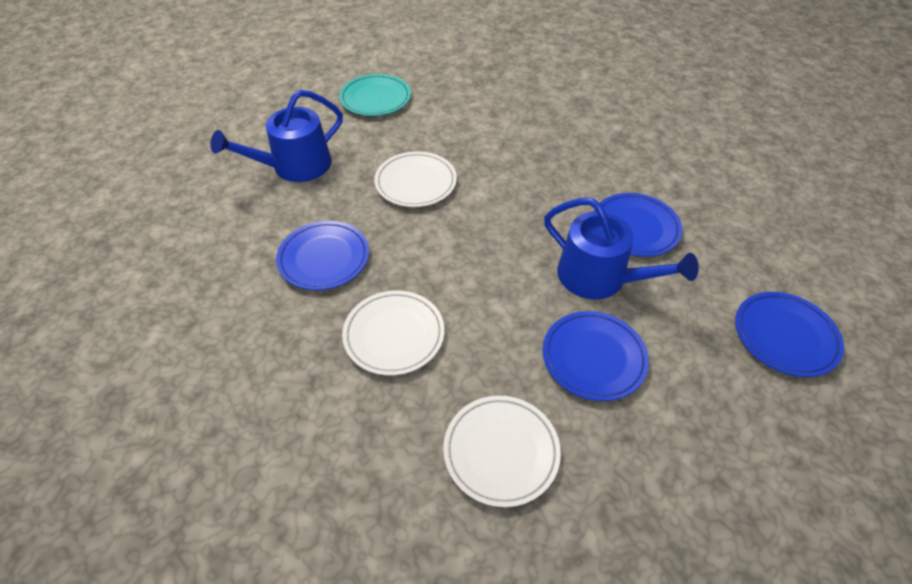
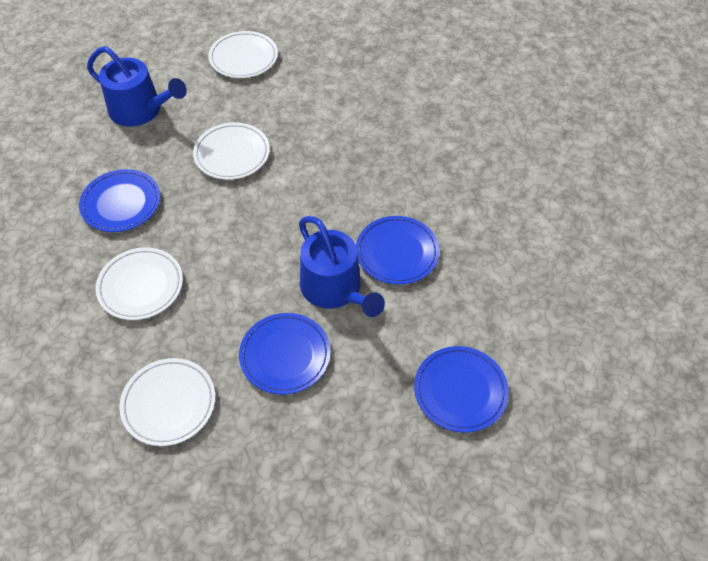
camera: 20 degrees right, 5 degrees up
(295, 166) = (140, 110): blue watering can -> blue watering can turned 135 degrees counterclockwise
(375, 98) = (243, 58): turquoise plate -> white plate

